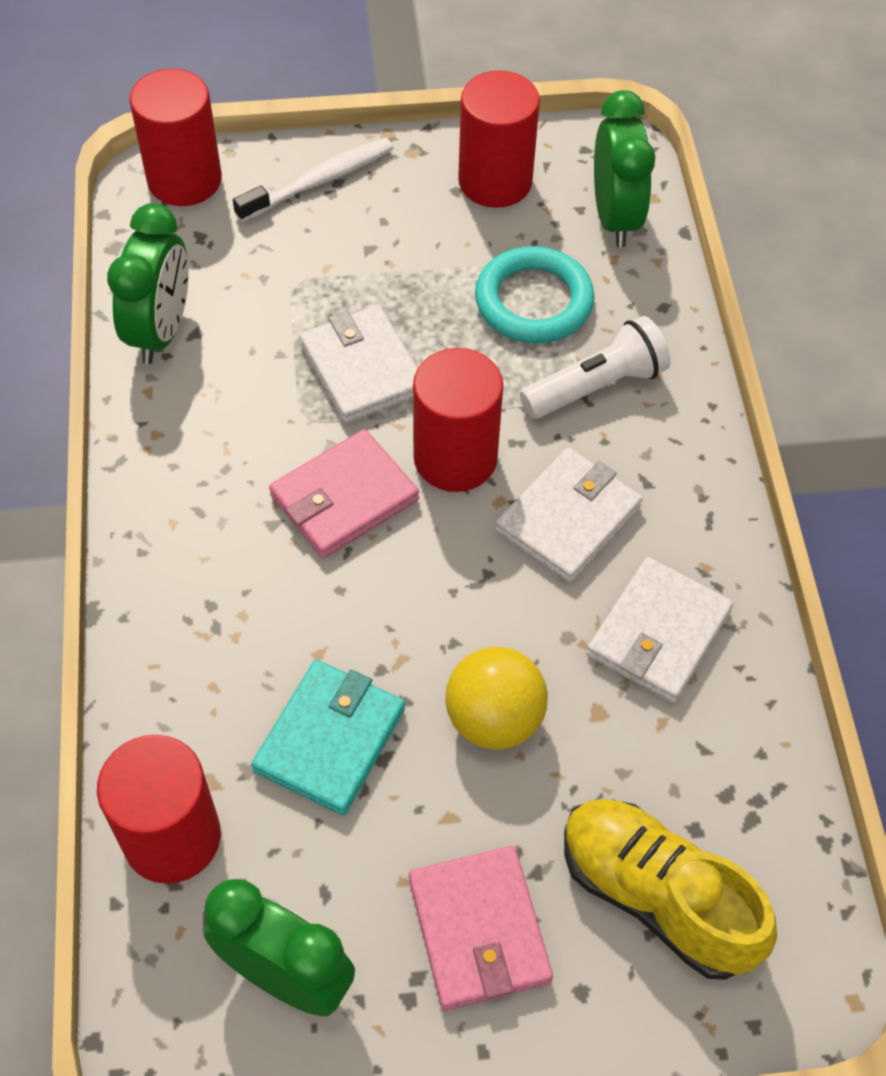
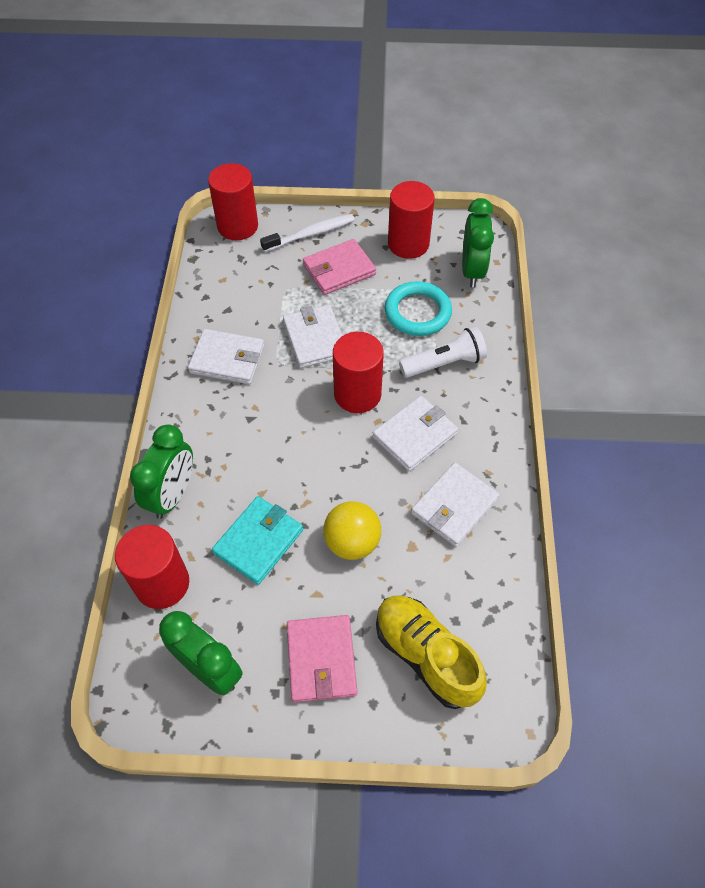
camera: 10 degrees right, 0 degrees up
(161, 331) = (209, 306): green clock -> green clock (172, 495)
(212, 423) = (227, 359): none -> white wallet
(344, 498) = (291, 409): pink wallet -> pink wallet (339, 269)

